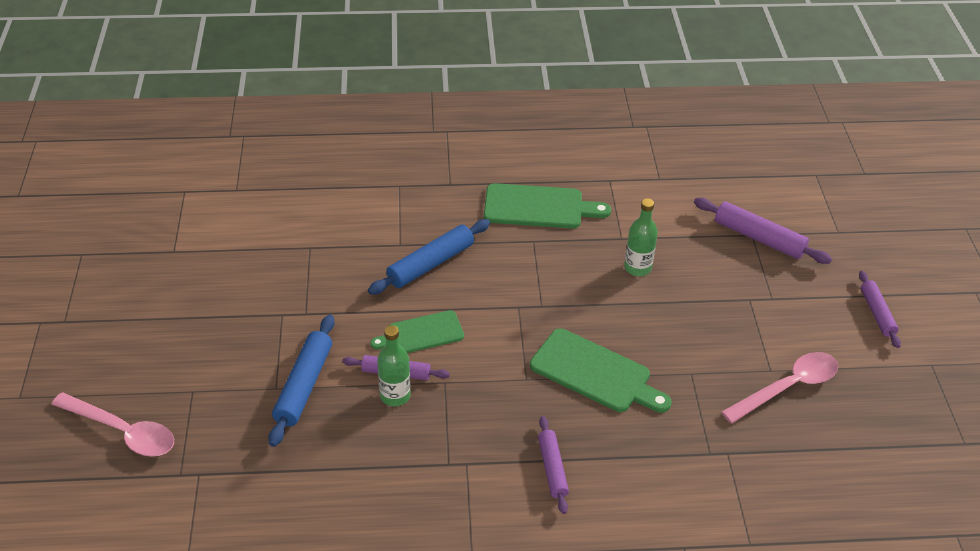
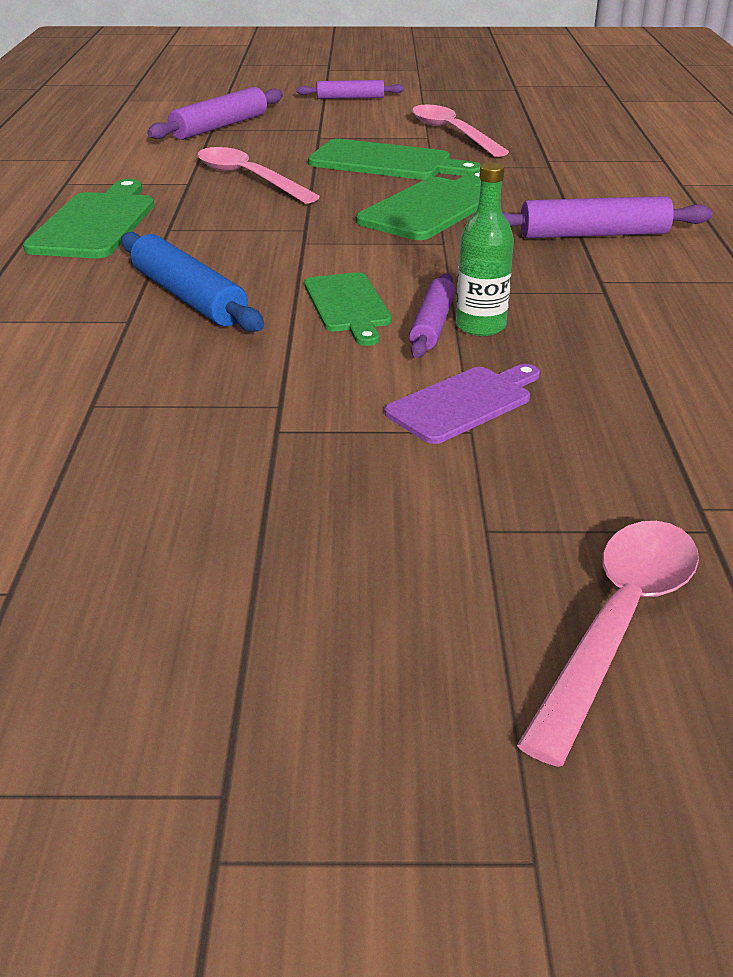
camera: 85 degrees left, 10 degrees down
(304, 385) = (464, 403): blue rolling pin -> purple cutting board
(552, 468) = (593, 234): purple rolling pin -> purple rolling pin, size x1.54
(637, 268) = (248, 178): green bottle -> pink spoon
(694, 344) = (386, 162): none -> green cutting board

